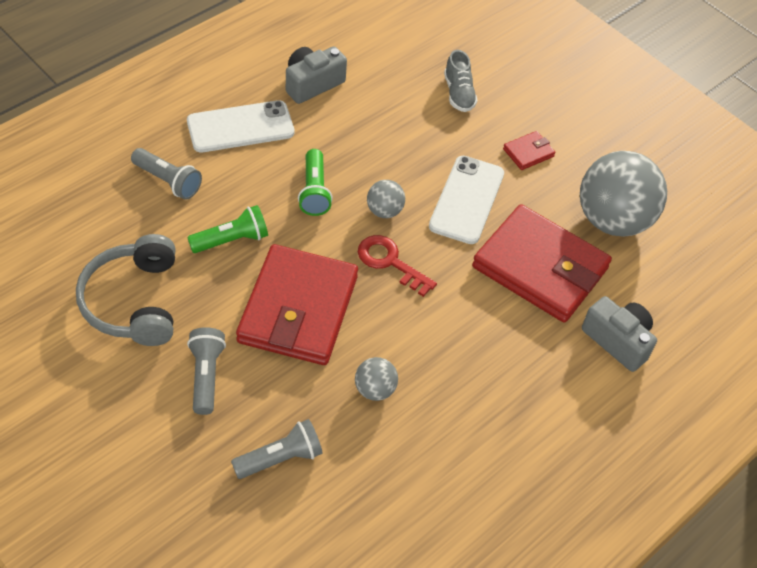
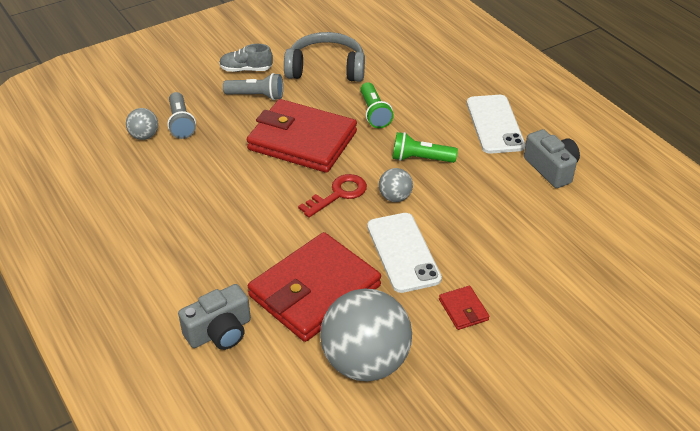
camera: 105 degrees right, 10 degrees down
(168, 181) = (436, 86): grey flashlight -> none
(375, 389) = (219, 172): grey ball -> grey ball (144, 136)
(458, 93) = (547, 268): grey shoe -> grey shoe (246, 69)
(466, 200) = (403, 252): white phone -> white phone turned 45 degrees clockwise

